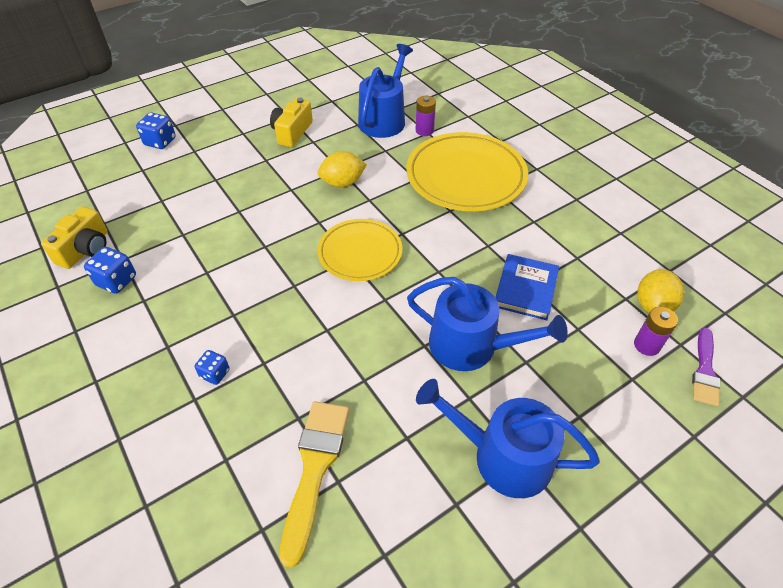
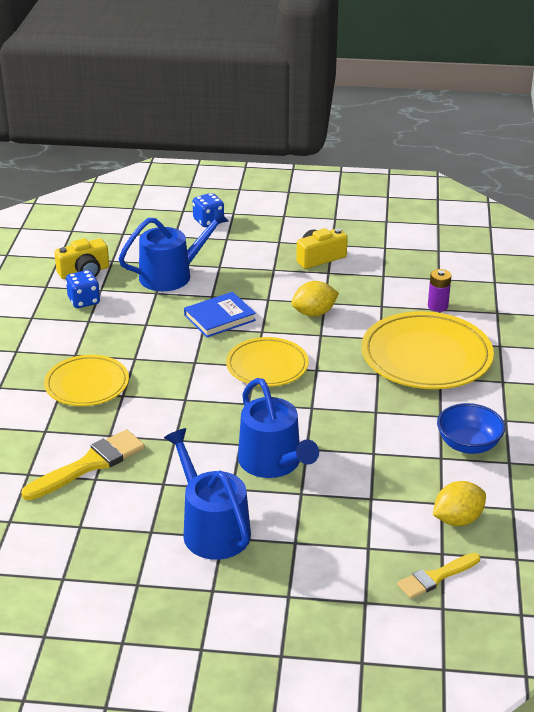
camera: 40 degrees right, 15 degrees down
(215, 374) = (87, 384): blue dice -> yellow plate
(342, 183) = (314, 313): yellow lemon -> yellow lemon turned 45 degrees counterclockwise
(384, 119) = (412, 282): blue watering can -> blue watering can (171, 275)
(525, 289) = (365, 454): blue book -> blue book (219, 318)
(580, 234) = (468, 445): none -> blue bowl
(646, 345) = (411, 537): purple battery -> none
(704, 370) = (436, 577): purple brush -> yellow brush

